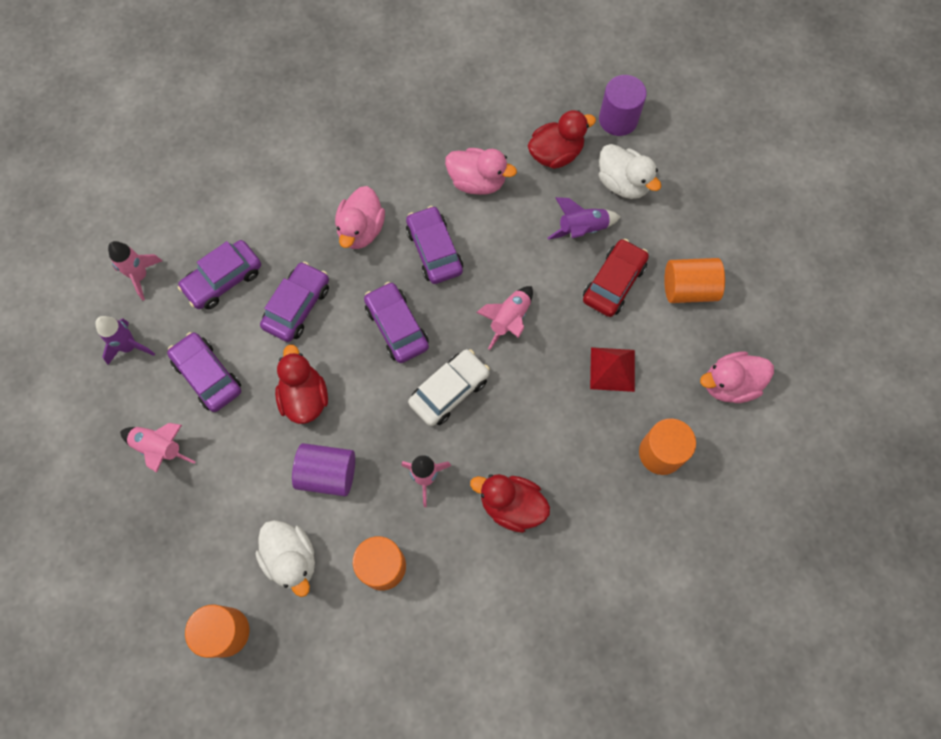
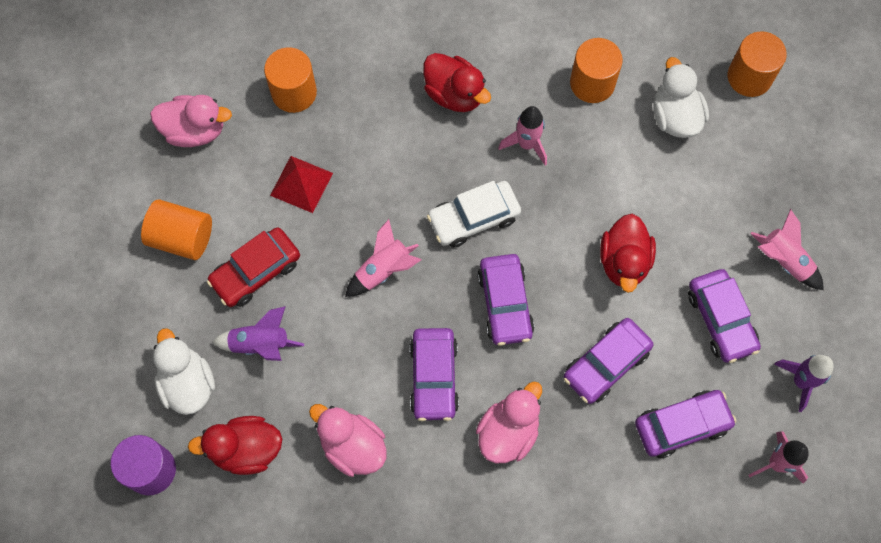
camera: 160 degrees left, 0 degrees up
(327, 474) = (620, 180): purple cylinder -> none

